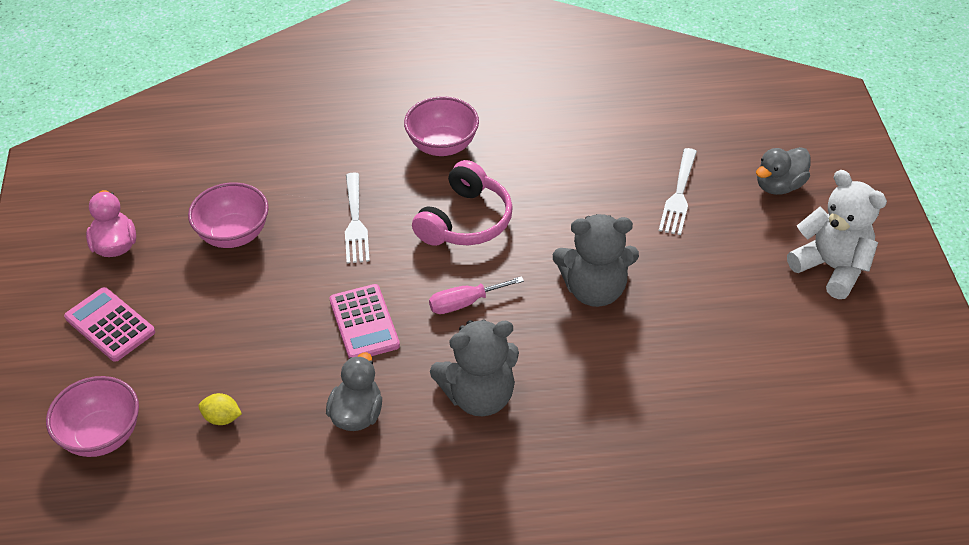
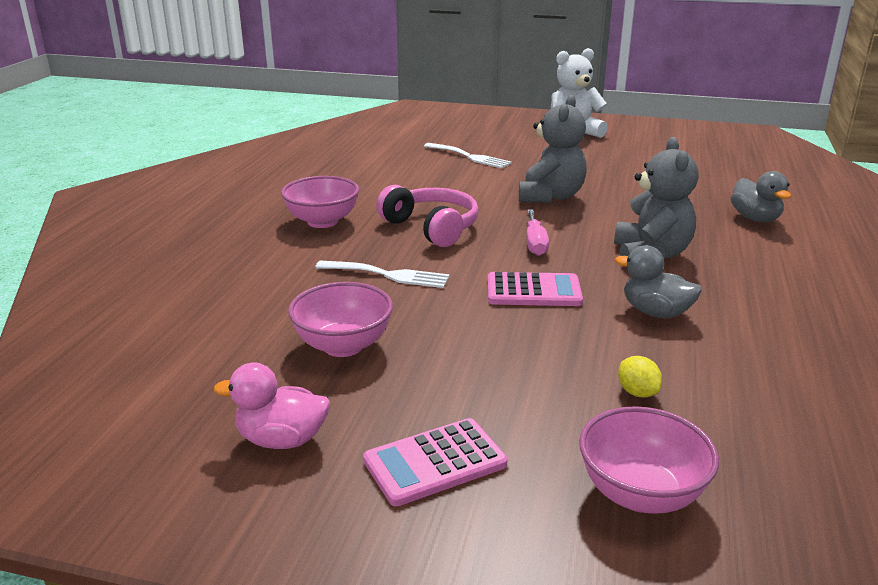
camera: 70 degrees left, 20 degrees down
(222, 418) = (637, 392): yellow lemon -> yellow lemon turned 60 degrees counterclockwise
(779, 186) = (485, 132): grey duck -> grey duck (755, 218)

